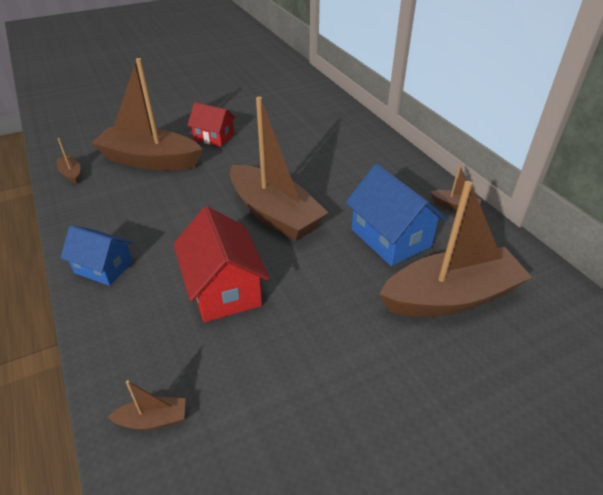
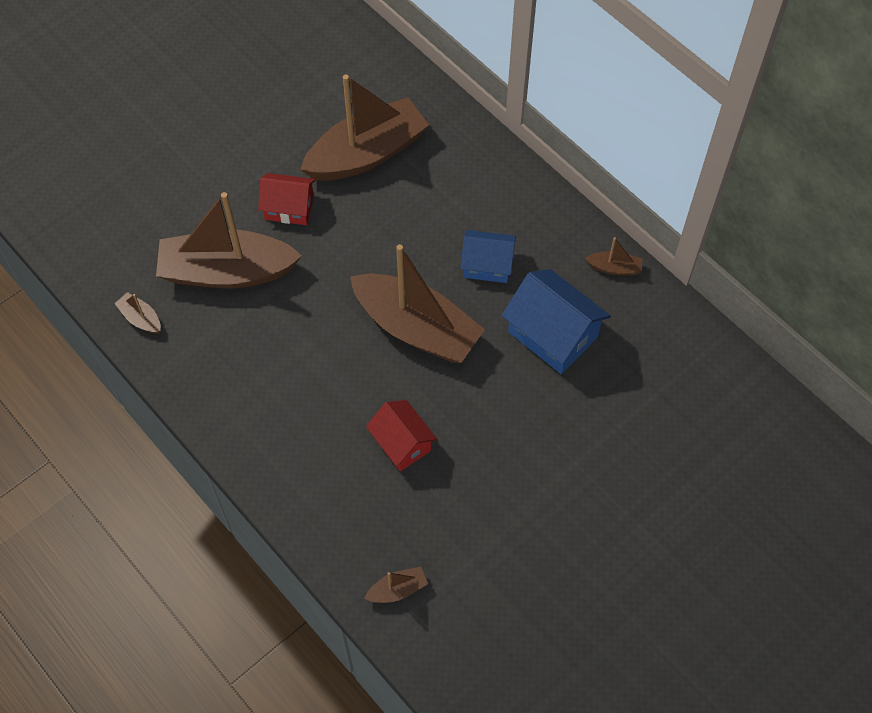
camera: 15 degrees left, 20 degrees up
(103, 267) = (264, 447): blue house -> blue house (487, 265)
(224, 289) = (402, 443): red house -> red house, size x0.65
(451, 297) = (625, 399): brown boat -> brown boat (367, 154)

